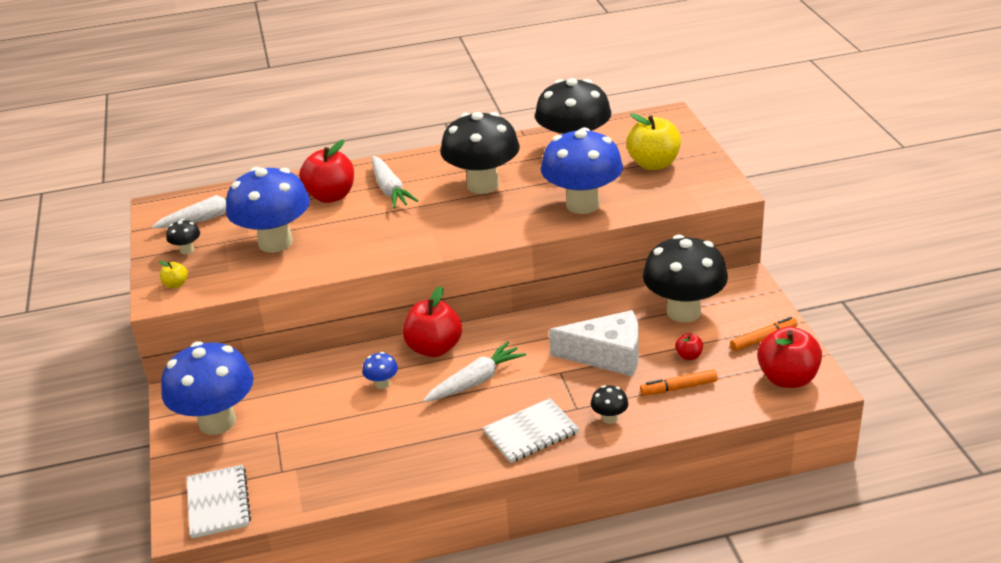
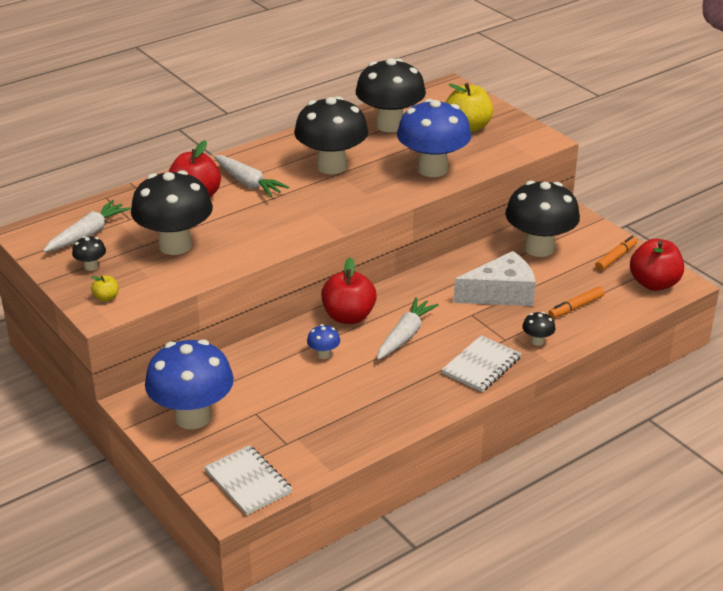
camera: 25 degrees left, 0 degrees up
(275, 243) = (175, 245): blue mushroom -> black mushroom
(689, 356) = (567, 281): red apple -> none

